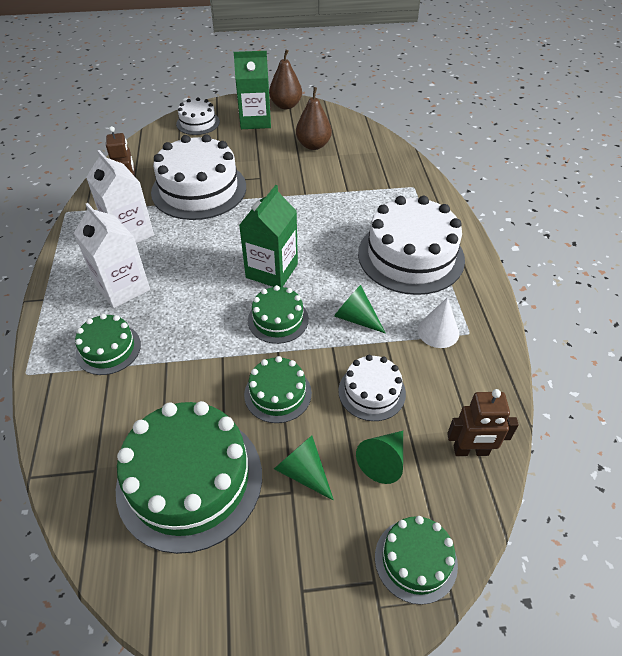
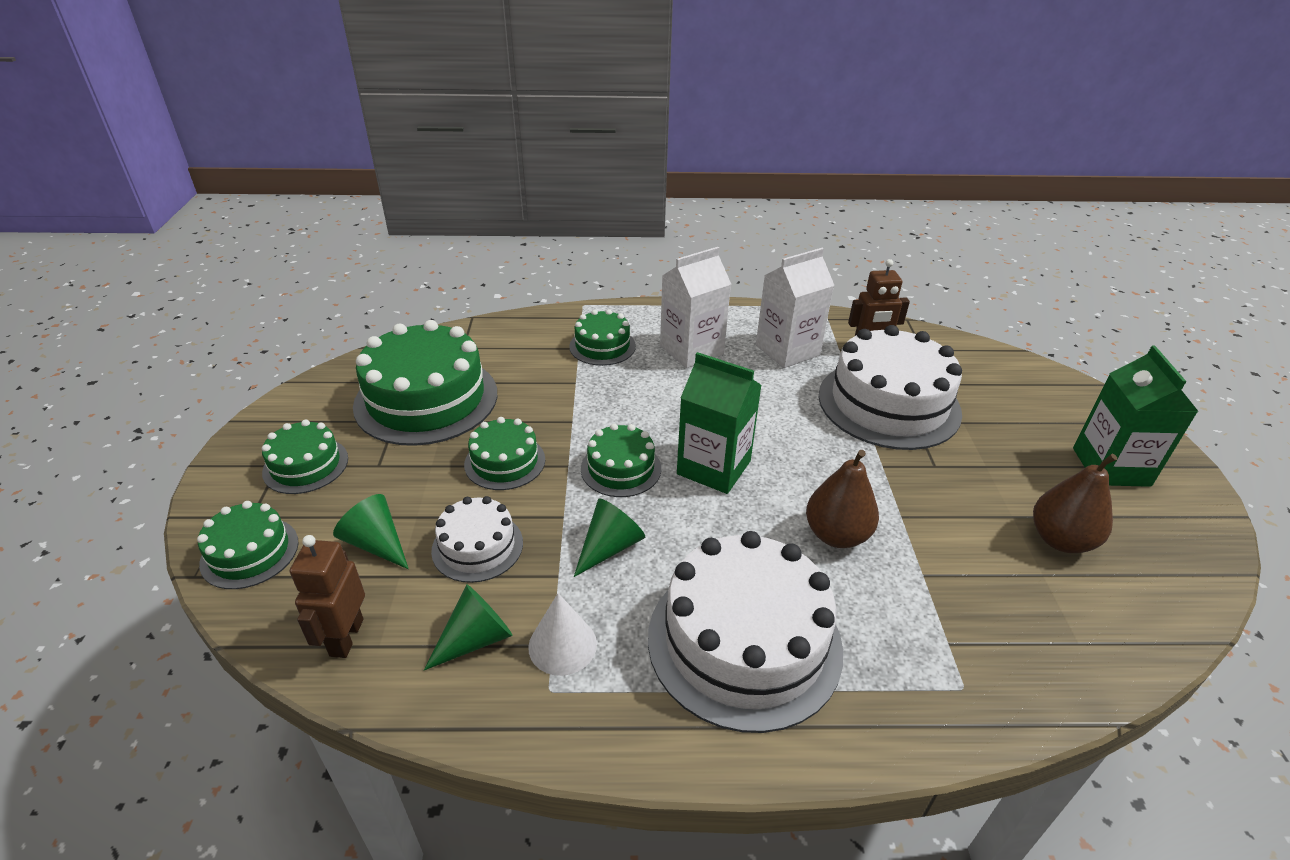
camera: 95 degrees right, 10 degrees down
(198, 123) = (1069, 402): white cake -> none
(286, 105) = (1191, 511): brown pear -> brown pear (836, 535)
(299, 560) = (305, 465): none -> green cake
(303, 472) = (396, 475): green cone -> green cone (475, 639)

